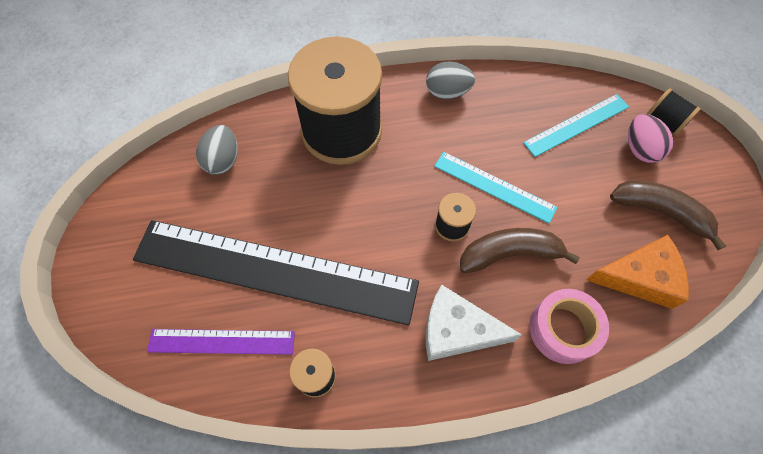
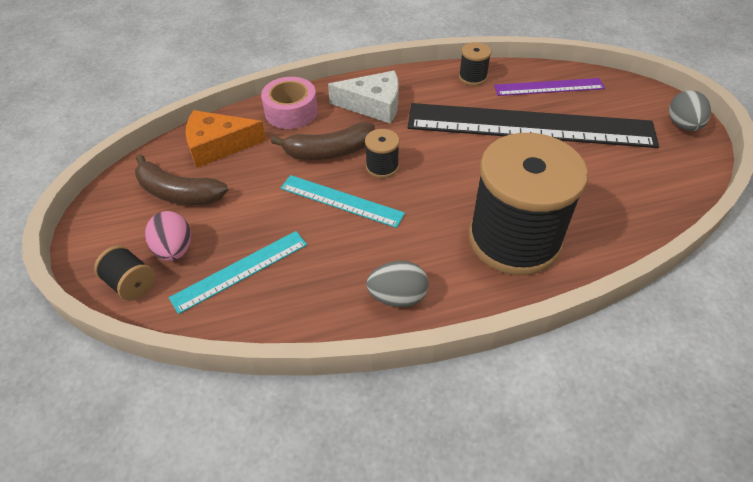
camera: 175 degrees right, 15 degrees down
(223, 160) = (627, 200): grey egg -> grey egg (682, 125)

